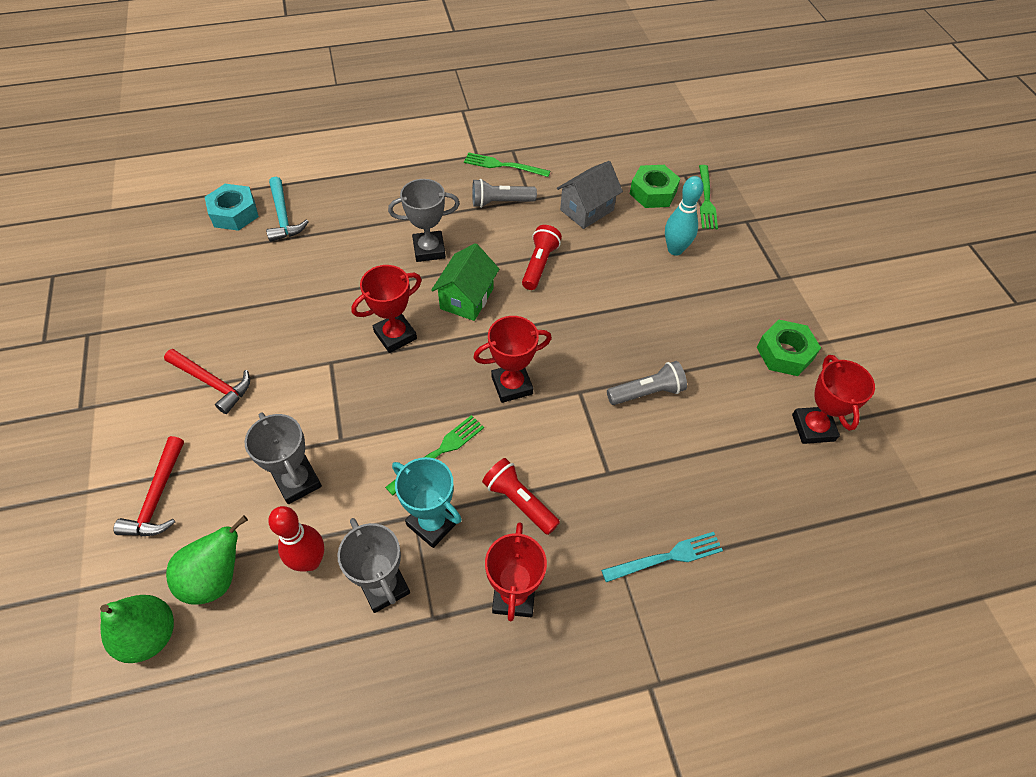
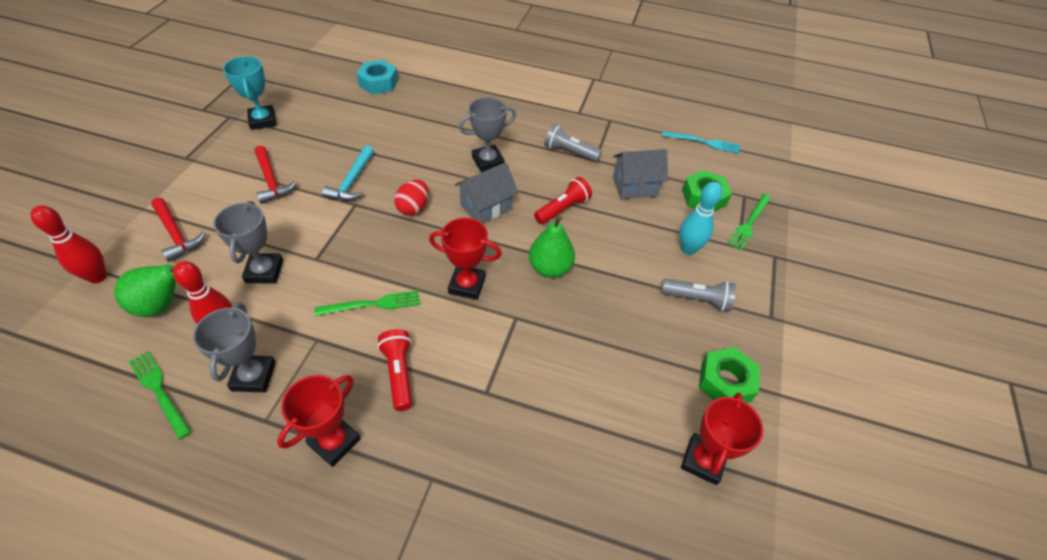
camera: 30 degrees right, 5 degrees down
(108, 592) = (97, 277): none -> red bowling pin
(150, 635) = (93, 318): green pear -> green pear (550, 268)
(158, 497) = (176, 234): red hammer -> red hammer turned 75 degrees counterclockwise
(283, 217) = (407, 98): turquoise hammer -> turquoise hammer (352, 181)
(395, 335) = (413, 208): red trophy -> red egg
(429, 249) = (488, 161): grey trophy -> grey trophy turned 45 degrees counterclockwise
(432, 523) = (324, 352): turquoise trophy -> turquoise trophy (263, 120)
(467, 298) = (486, 207): green house -> grey house
(503, 165) = (593, 128): green fork -> green fork (159, 391)
(647, 392) = (571, 347): grey flashlight -> grey flashlight (697, 299)
(666, 557) = (477, 489): turquoise fork -> turquoise fork (703, 142)

